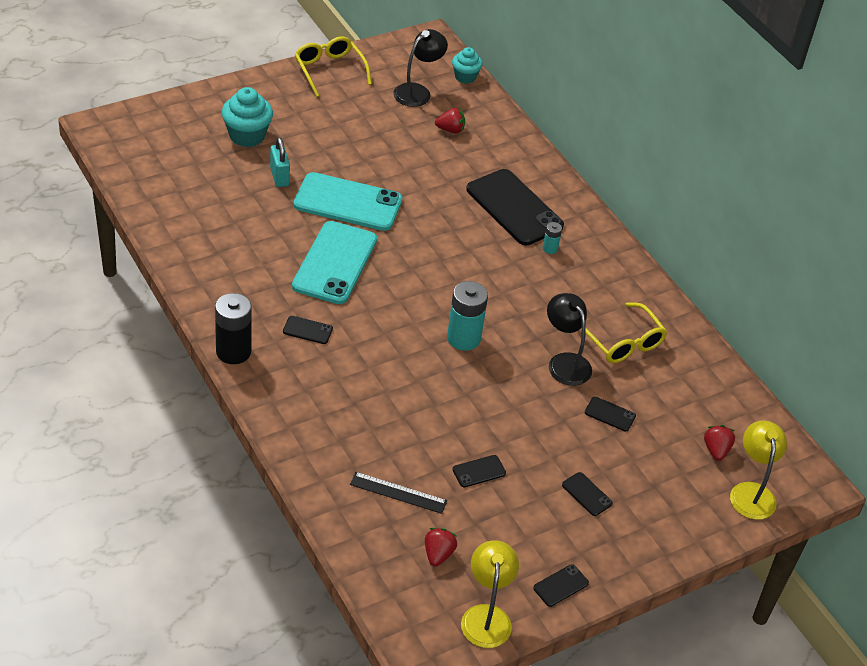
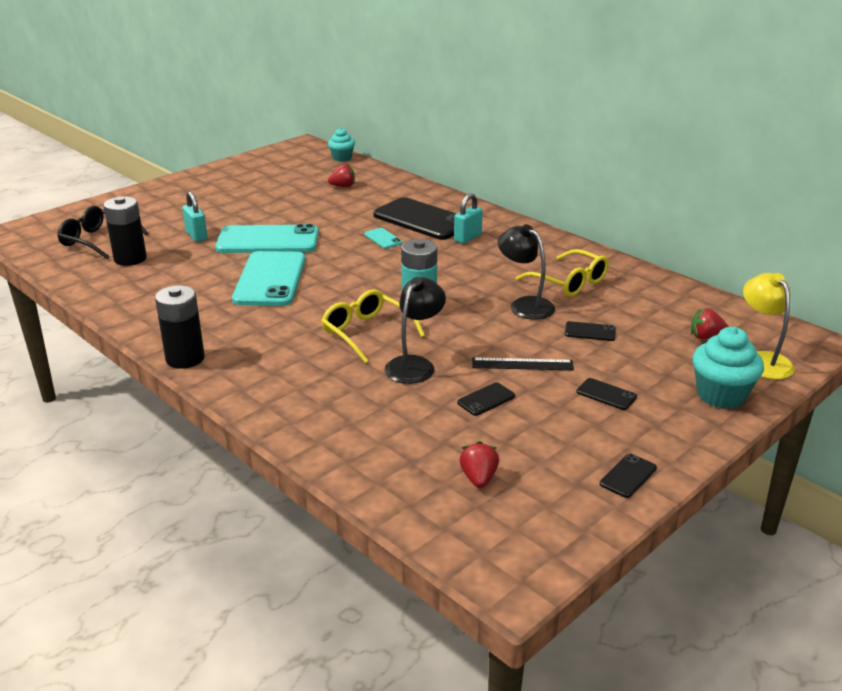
camera: 10 degrees left, 15 degrees down
(182, 160) = (97, 240): none -> black glasses
(209, 198) = (130, 259): none -> black battery
(247, 136) = (157, 217): turquoise cupcake -> turquoise cupcake (721, 395)
(307, 330) = (259, 329): black phone -> none
(329, 70) = (222, 171): yellow glasses -> yellow glasses (366, 332)
(398, 492) = (408, 434): black ruler -> black ruler (522, 364)
(417, 91) = (304, 171): black lamp -> black lamp (415, 364)
(463, 228) = (383, 238): none -> turquoise phone
(486, 616) = (563, 523): yellow lamp -> none
(550, 248) = (467, 238): turquoise battery -> turquoise padlock
(716, 450) = (706, 337): red strawberry -> red strawberry turned 75 degrees counterclockwise

